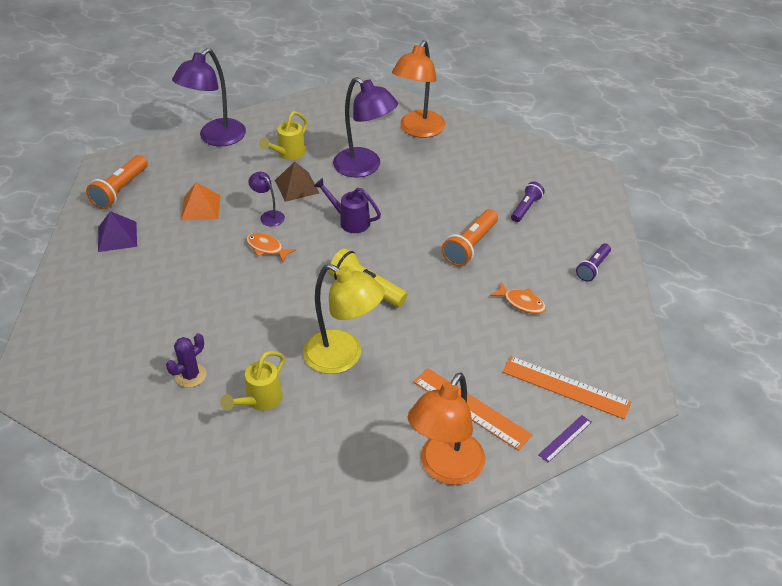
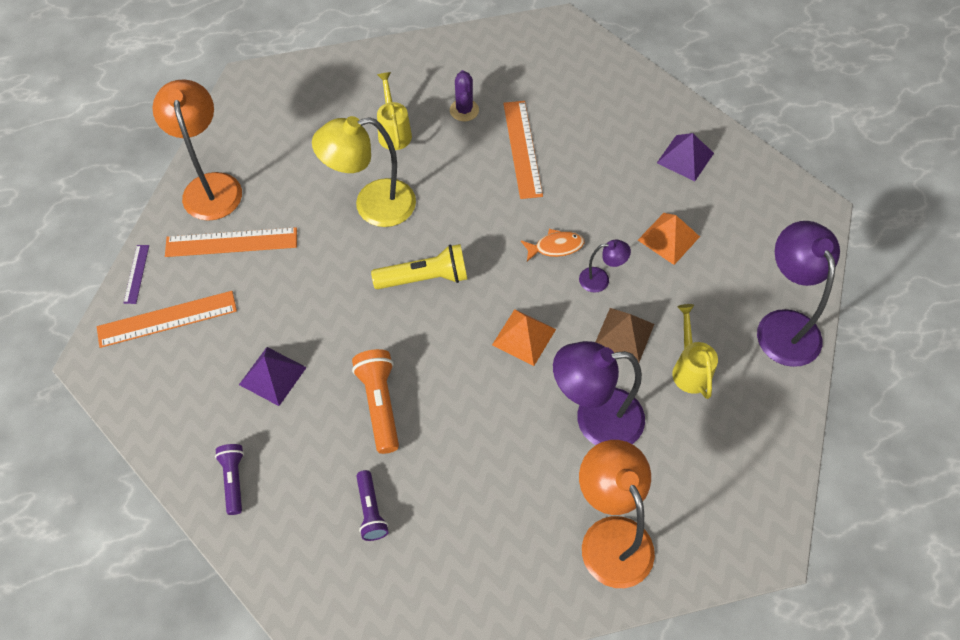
camera: 135 degrees right, 15 degrees up
(120, 190) = (758, 196): orange flashlight -> none
(196, 317) = (522, 148): none -> orange ruler
(350, 221) = (524, 337): purple watering can -> orange pyramid
(521, 302) = (272, 376): orange fish -> purple pyramid

